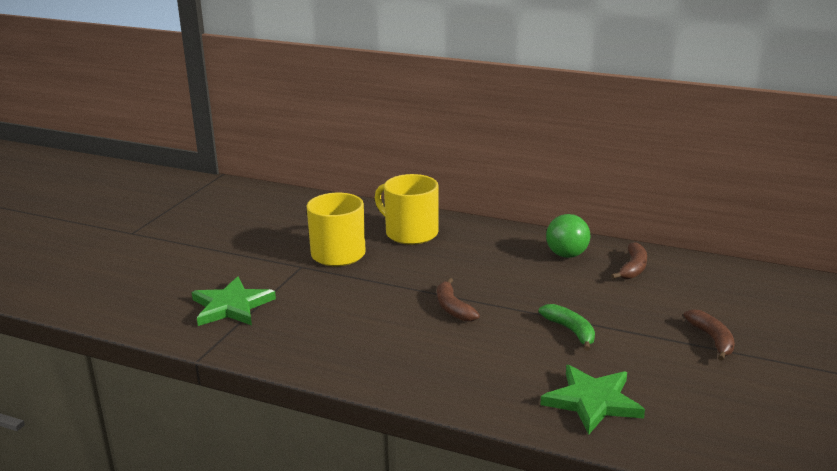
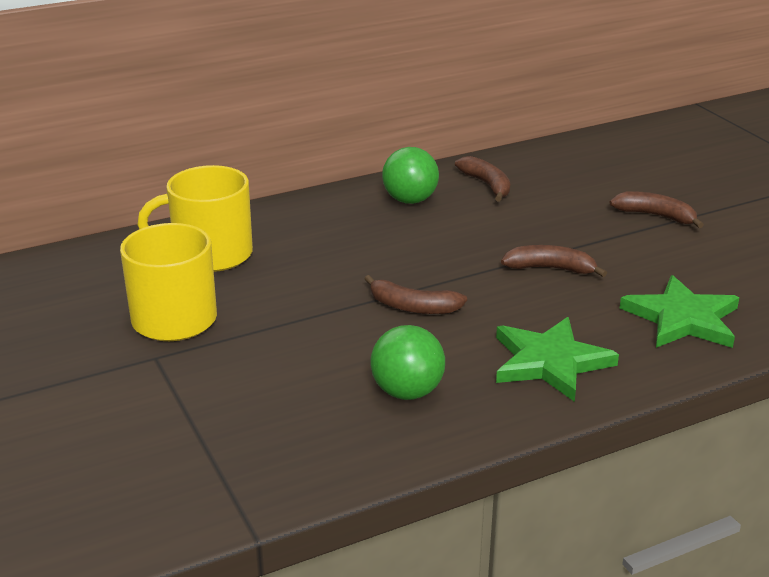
camera: 50 degrees left, 5 degrees up
(231, 306) = (165, 452): green star -> green star (550, 362)
(368, 344) = (407, 392): none -> green ball
(570, 331) = (550, 268): green banana -> brown banana

